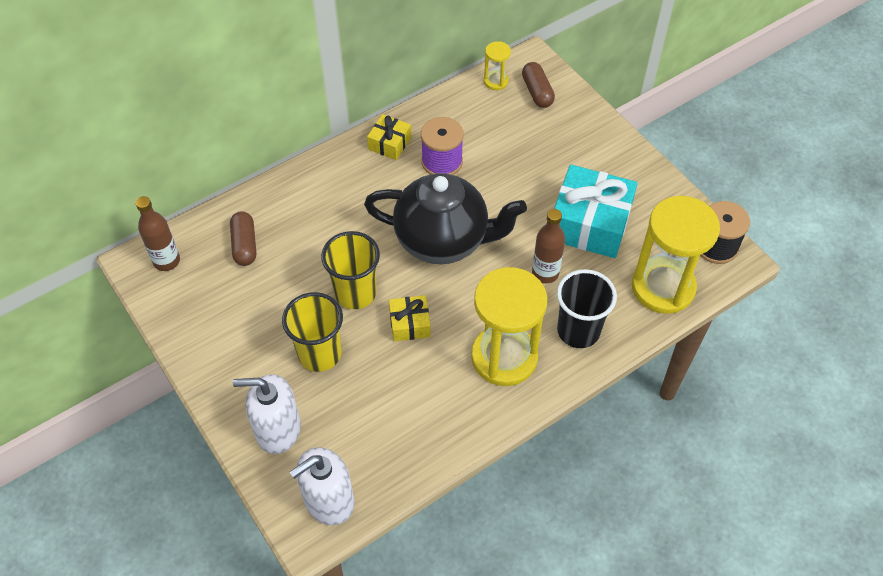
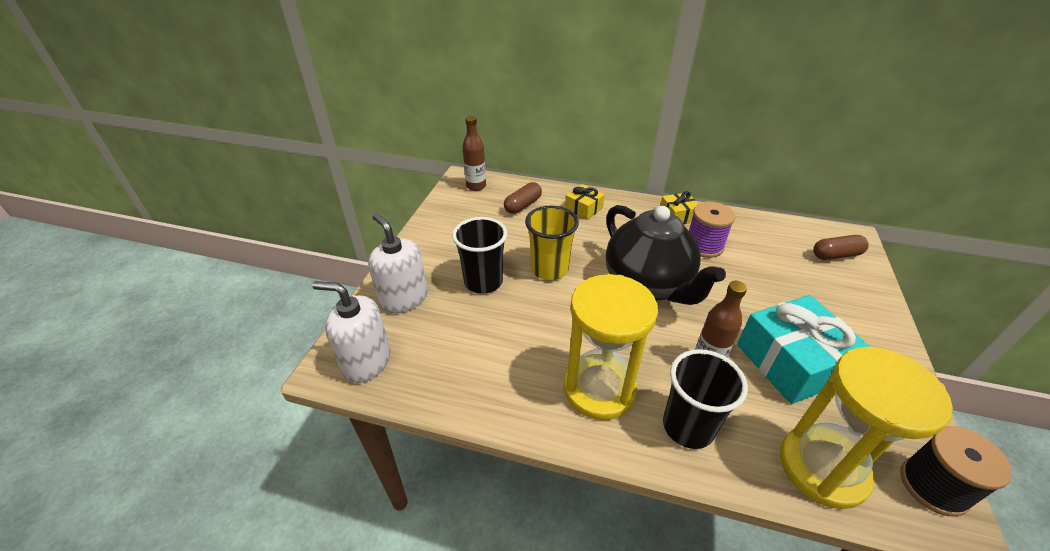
camera: 50 degrees right, 15 degrees down
(319, 353) = (483, 282): yellow cup -> black cup
(410, 324) = (559, 312): yellow gift -> yellow gift (583, 208)
(496, 81) = (804, 231): yellow hourglass -> none
(537, 92) = (836, 255): brown capsule -> brown capsule turned 45 degrees clockwise

